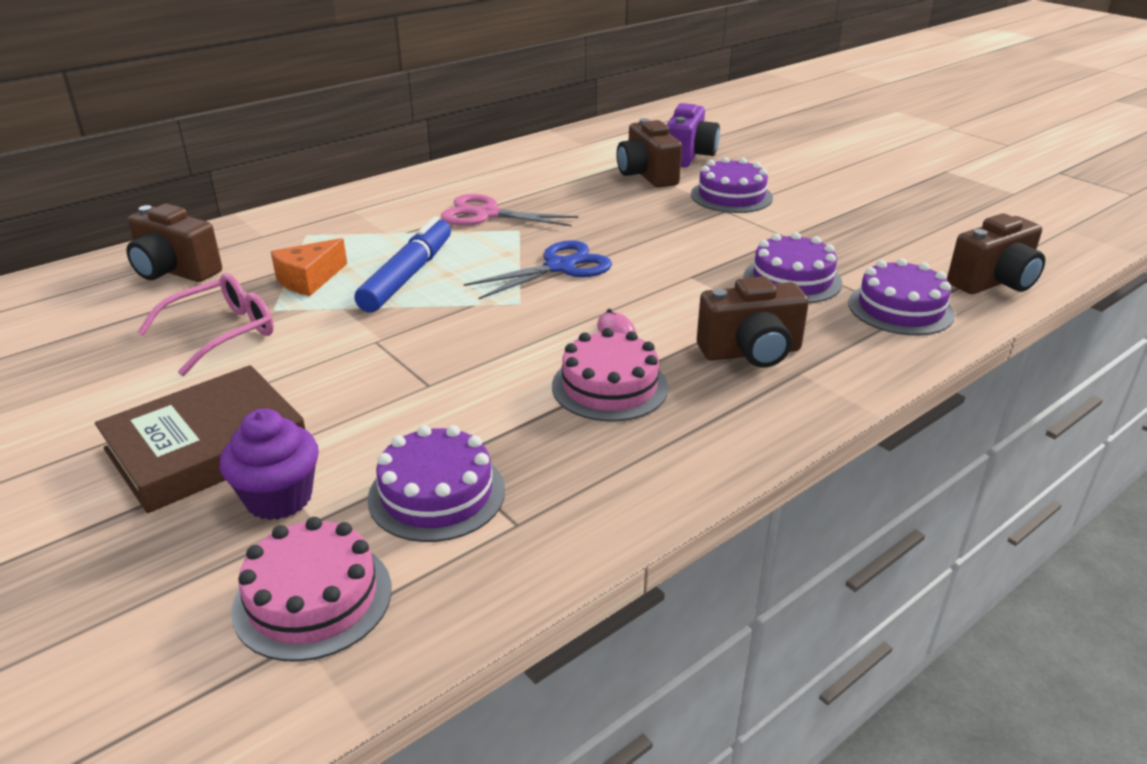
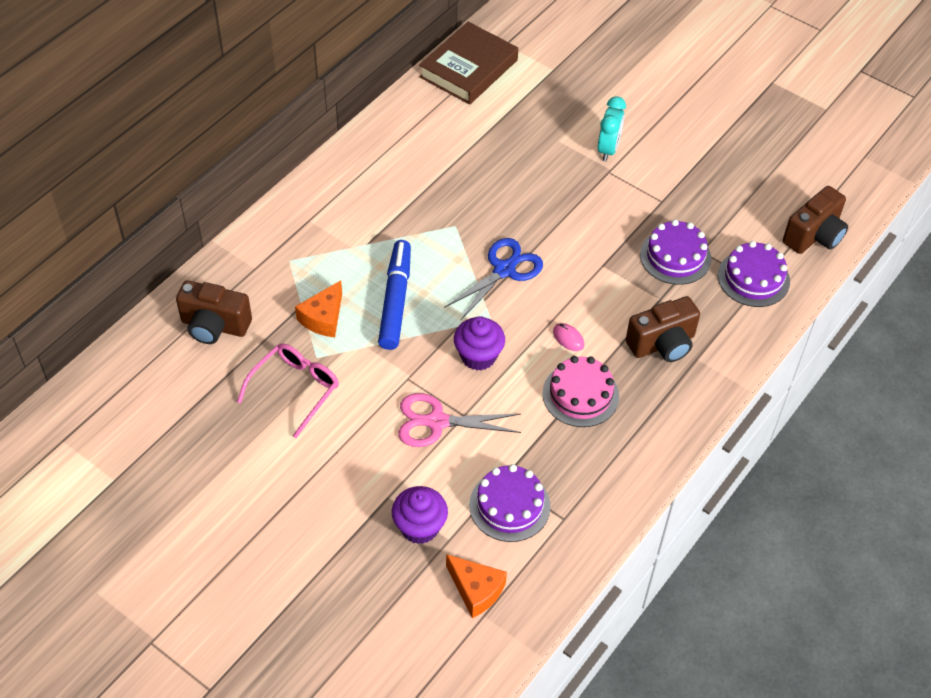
camera: 15 degrees left, 20 degrees up
(206, 447) = (351, 496): brown book -> brown book (468, 68)
(313, 598) = (476, 590): pink cake -> orange cheese
(483, 333) = (478, 356): none -> purple cupcake
(487, 214) = (421, 208): pink scissors -> pink scissors (437, 422)
(647, 175) = (532, 128): brown camera -> none
(689, 156) = (559, 90): purple camera -> none
(731, 196) = (608, 149): purple cake -> turquoise clock

